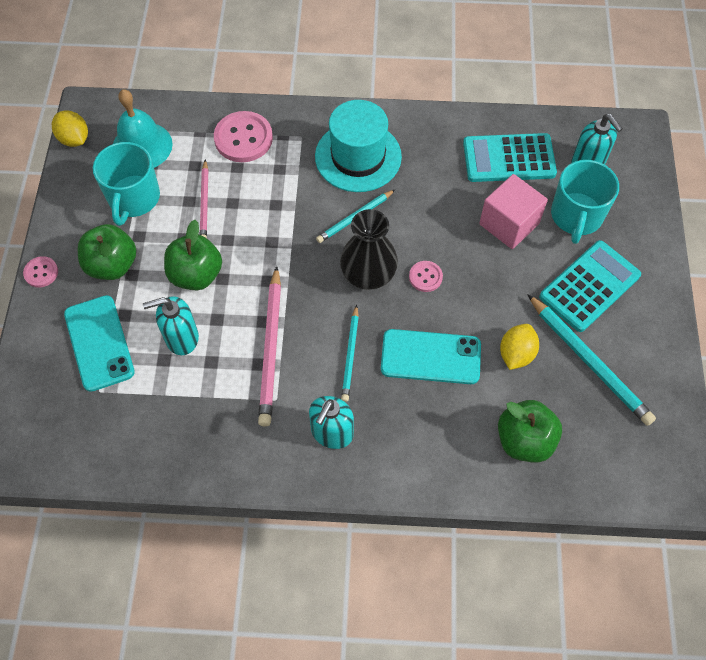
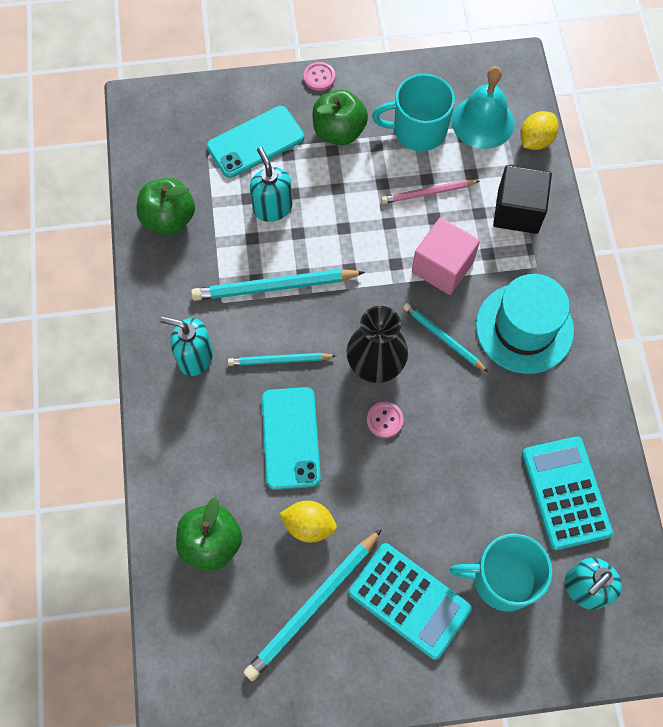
camera: 80 degrees right, 5 degrees up
(74, 139) = (475, 62): yellow lemon -> yellow lemon (535, 140)
(196, 275) = (343, 204): green apple -> green apple (169, 218)
(243, 138) = (517, 211): pink button -> black cube
(271, 348) = (275, 286): pink pencil -> turquoise pencil
(509, 224) = (473, 502): pink cube -> pink cube (442, 267)

